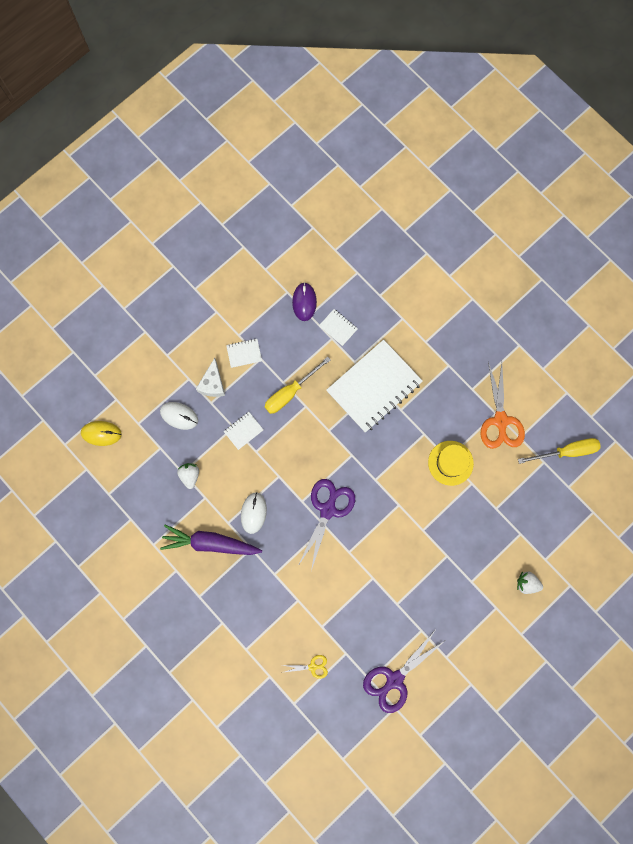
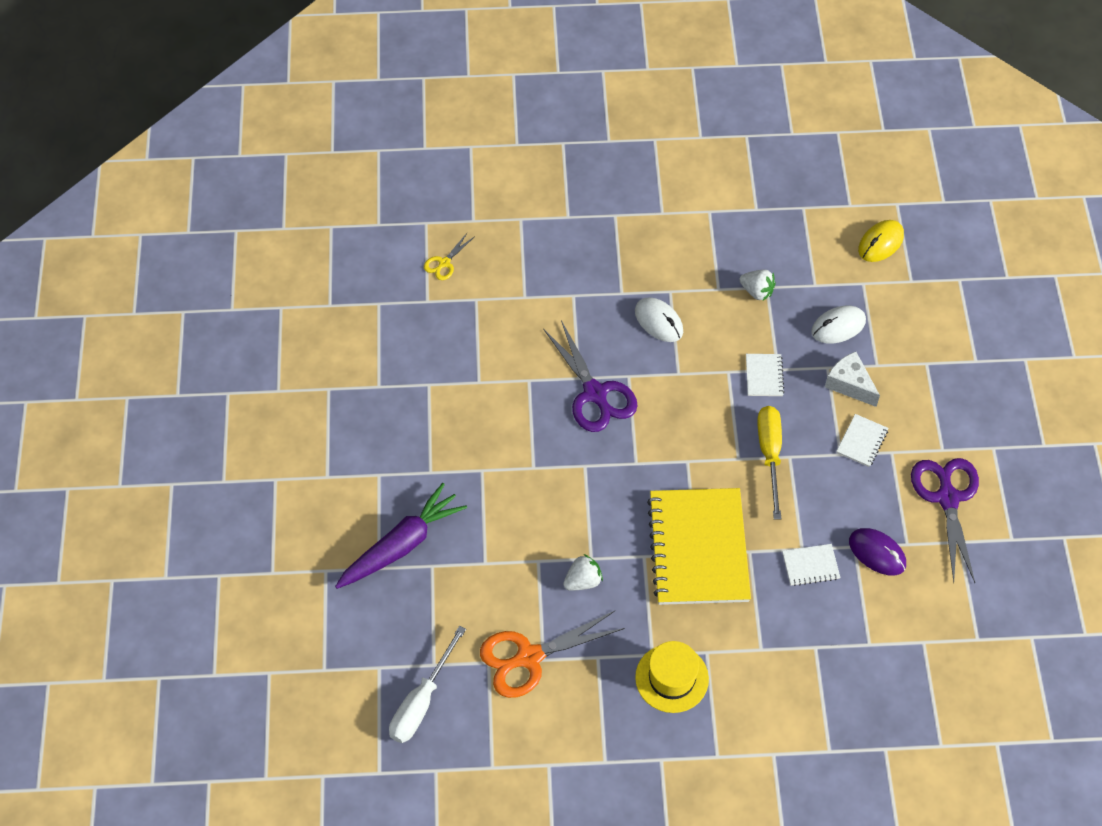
camera: 130 degrees right, 20 degrees down
(210, 543) = (663, 261): purple carrot -> purple carrot (401, 545)
(374, 387) = (698, 548): white notebook -> yellow notebook
(394, 679) = (356, 325): purple scissors -> purple scissors (947, 498)
(450, 463) = (530, 559): yellow hat -> yellow hat (672, 678)
(500, 420) = (529, 657): orange scissors -> orange scissors turned 60 degrees counterclockwise
(527, 583) = (320, 529): white strawberry -> white strawberry (583, 581)
(566, 452) = (421, 701): yellow screwdriver -> white screwdriver

